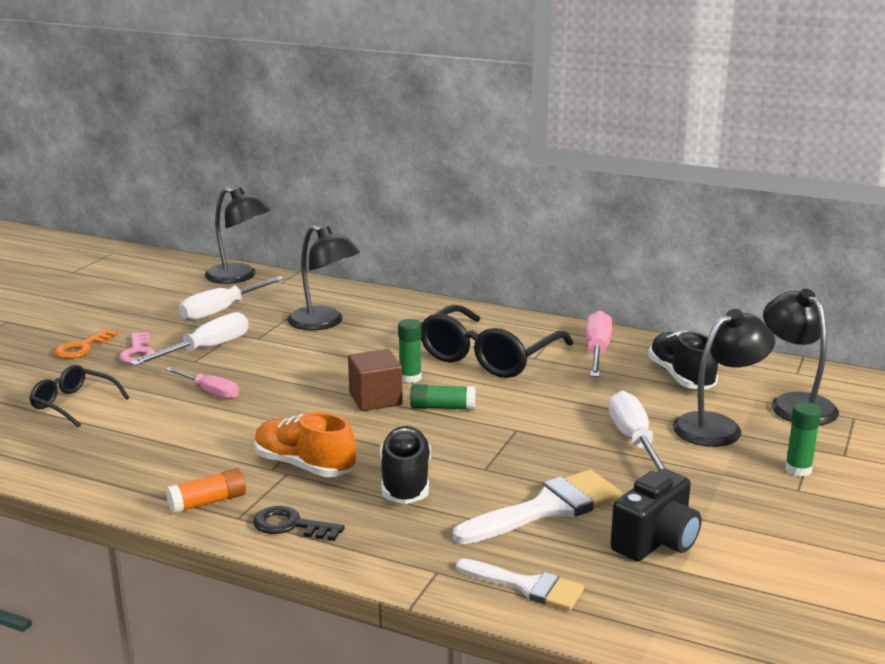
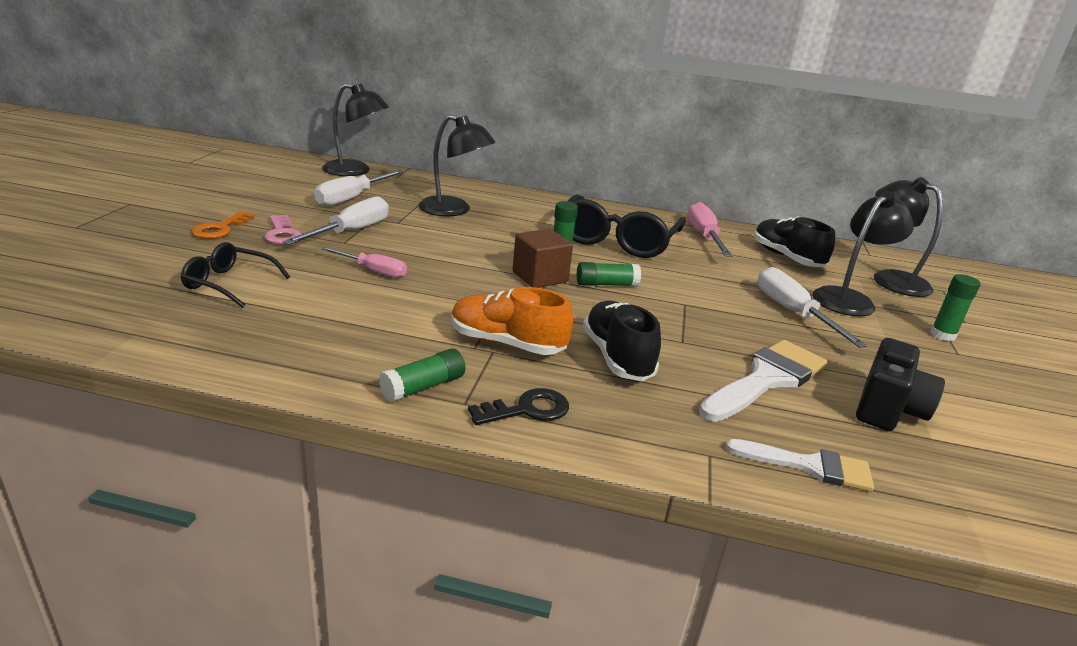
camera: 15 degrees left, 5 degrees up
(208, 502) = (423, 387): orange glue stick -> green glue stick
(291, 525) = (527, 409): black key -> black key turned 150 degrees clockwise

